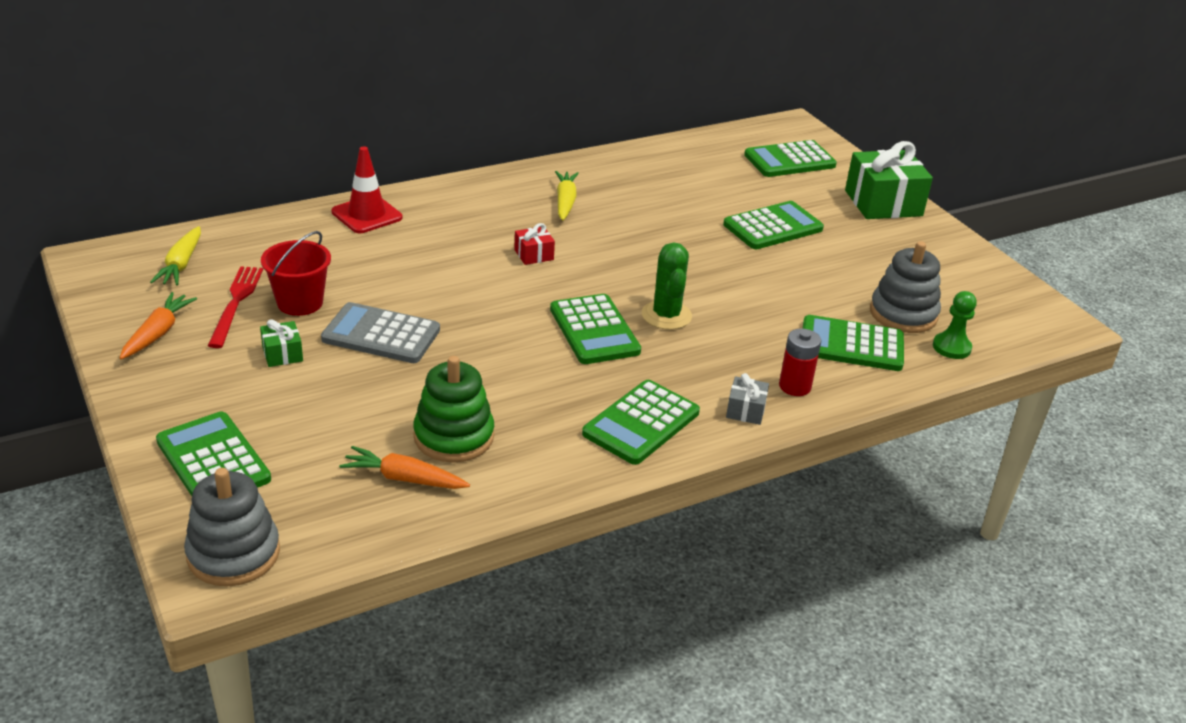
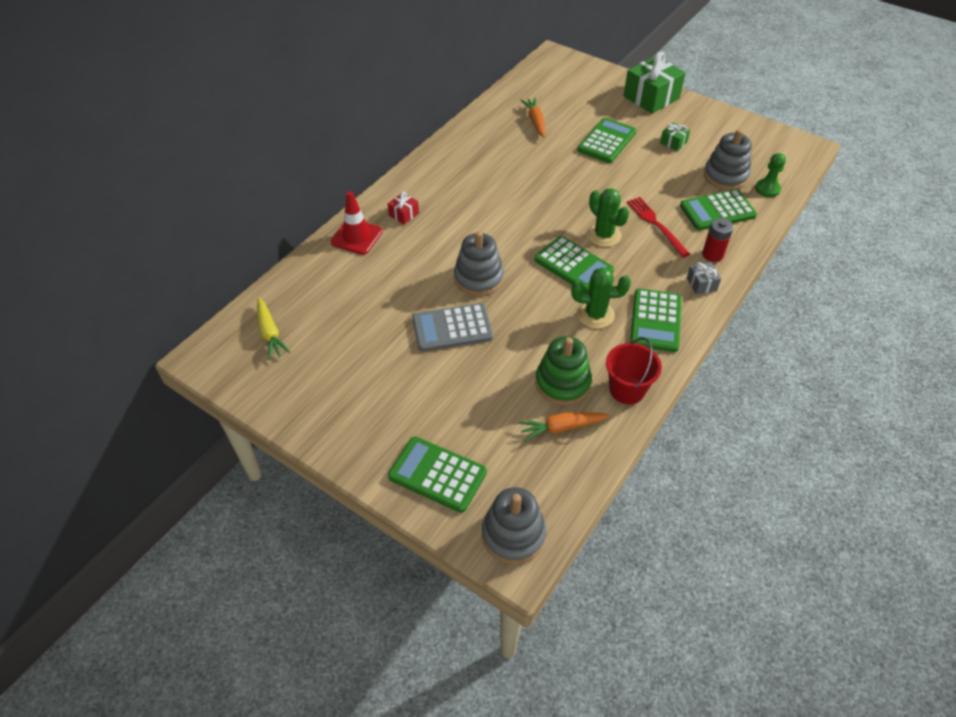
camera: 25 degrees left, 15 degrees up
(158, 333) = (308, 395): orange carrot -> orange carrot (535, 121)
(236, 303) = (337, 347): red fork -> red fork (656, 225)
(282, 354) = (404, 372): green gift -> green gift (673, 142)
(300, 302) = (378, 327): red bucket -> red bucket (627, 390)
(464, 301) = (478, 278): none -> grey stacking toy
(534, 255) = (489, 223): red gift -> red gift (403, 214)
(565, 202) = (471, 172): yellow carrot -> none
(569, 387) = (595, 314): none -> green cactus
(789, 160) = (574, 85): green calculator -> none

